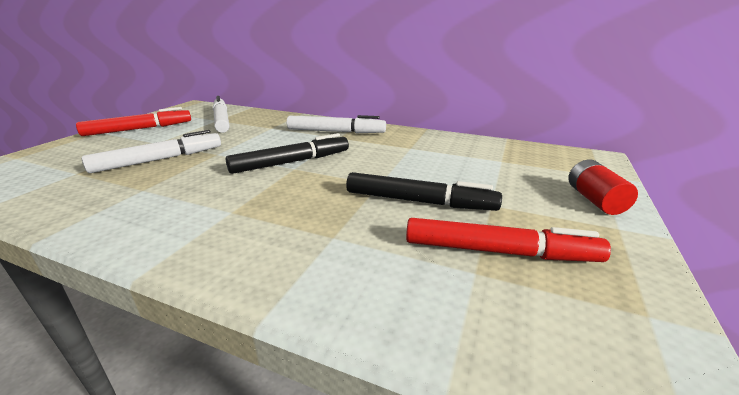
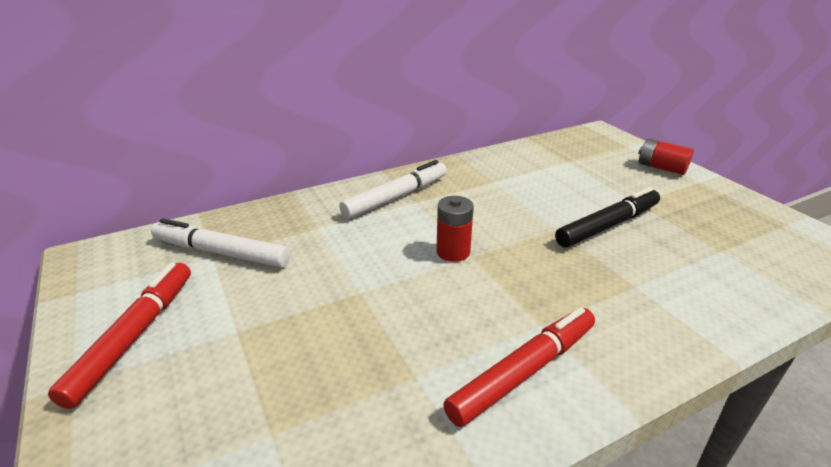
camera: 50 degrees left, 5 degrees up
(159, 160) = (321, 342): white marker -> none
(291, 162) = (453, 252): black marker -> red battery
(499, 252) = (703, 231): red marker -> red marker (524, 371)

